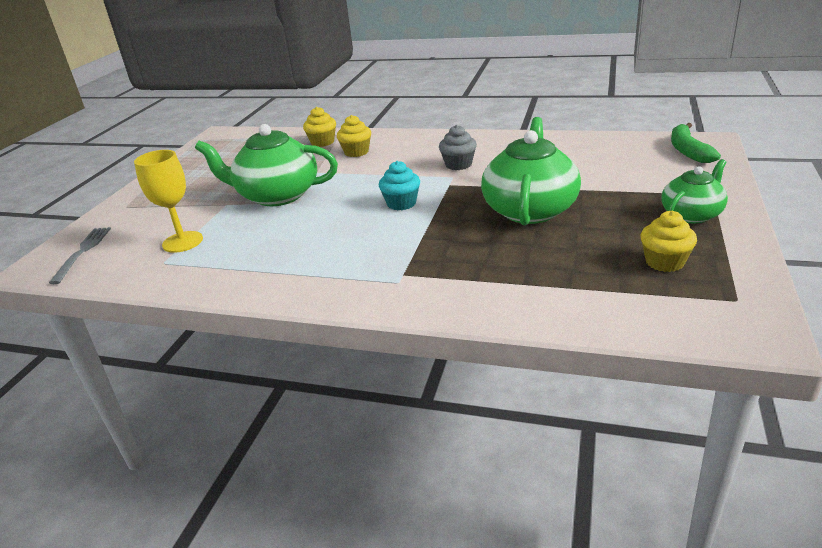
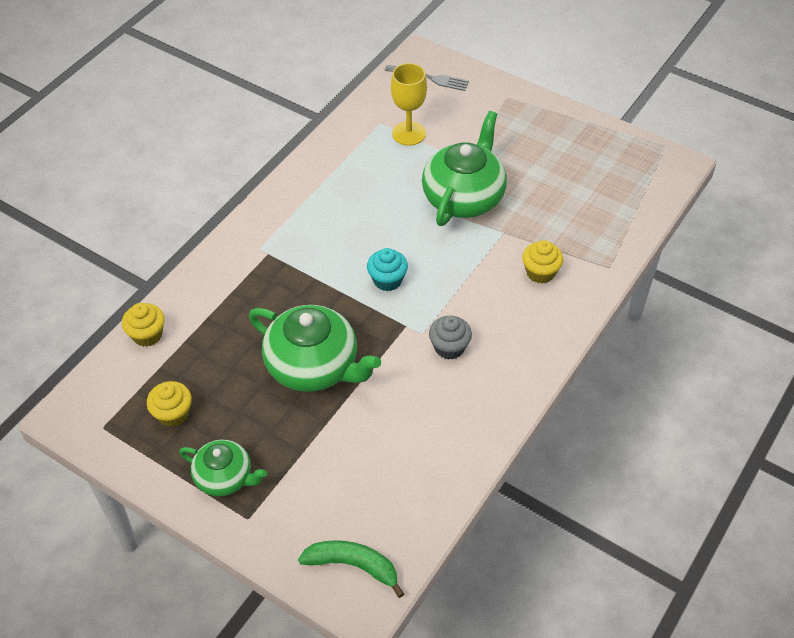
camera: 105 degrees right, 20 degrees up
(322, 142) = (590, 249): yellow cupcake -> yellow cupcake (147, 335)
(692, 214) = (225, 477): green teapot -> green teapot turned 45 degrees counterclockwise

